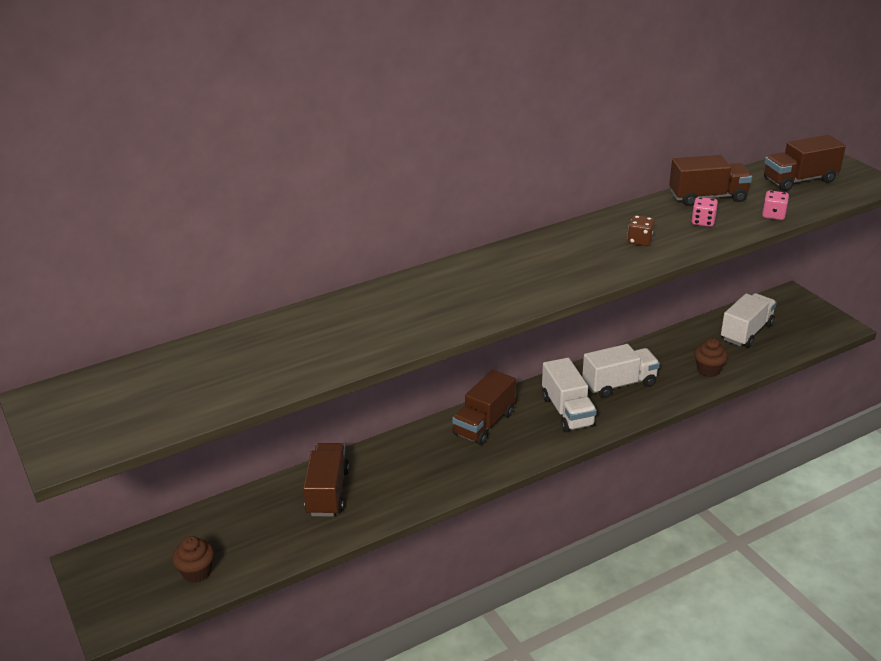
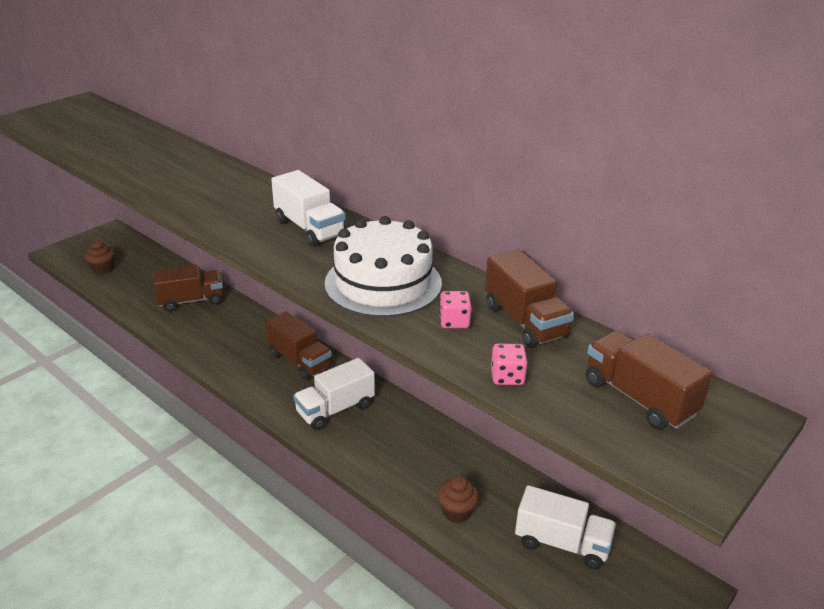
camera: 70 degrees right, 0 degrees up
(484, 423) = (299, 361): brown truck -> brown truck turned 150 degrees counterclockwise
(619, 384) = (396, 440): white truck -> white truck (309, 228)
(639, 241) = (383, 283): brown dice -> white cake

